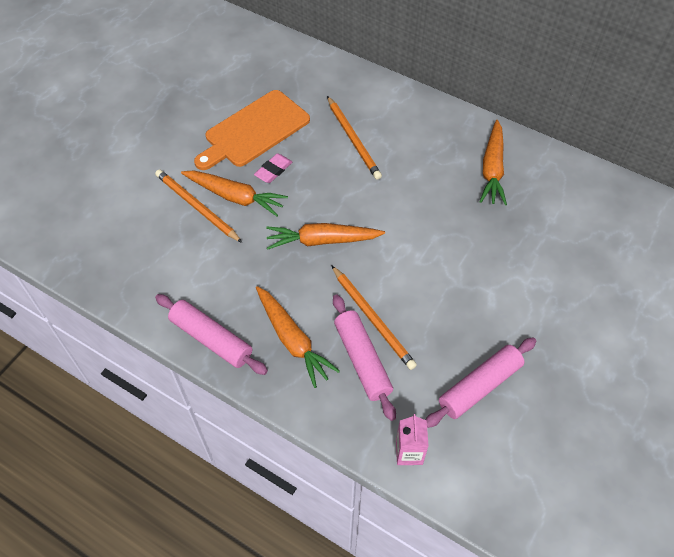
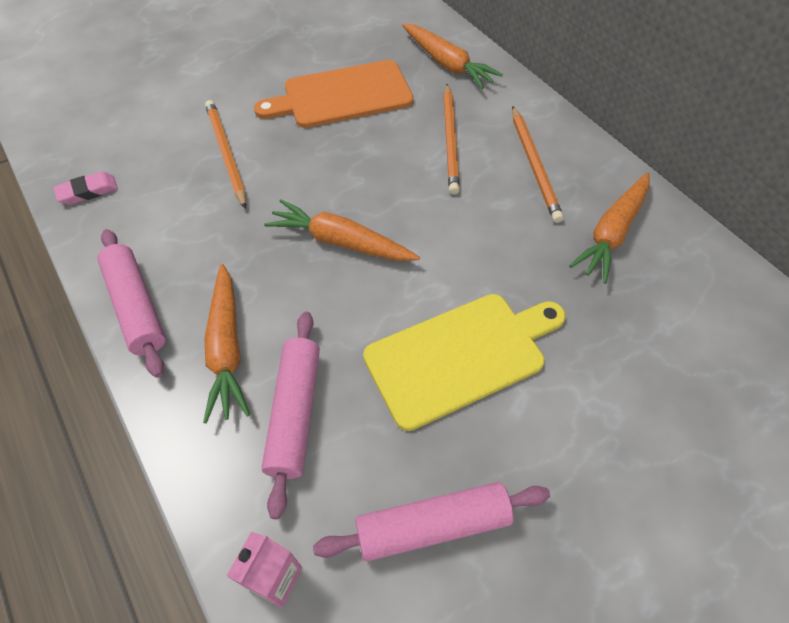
camera: 25 degrees right, 0 degrees up
(235, 197) = (274, 157): orange carrot -> orange carrot (447, 64)
(273, 170) = (336, 143): pink eraser -> pink eraser (88, 191)
(373, 319) = (342, 363): orange pencil -> orange pencil (534, 165)
(442, 285) = (460, 356): none -> yellow cutting board

